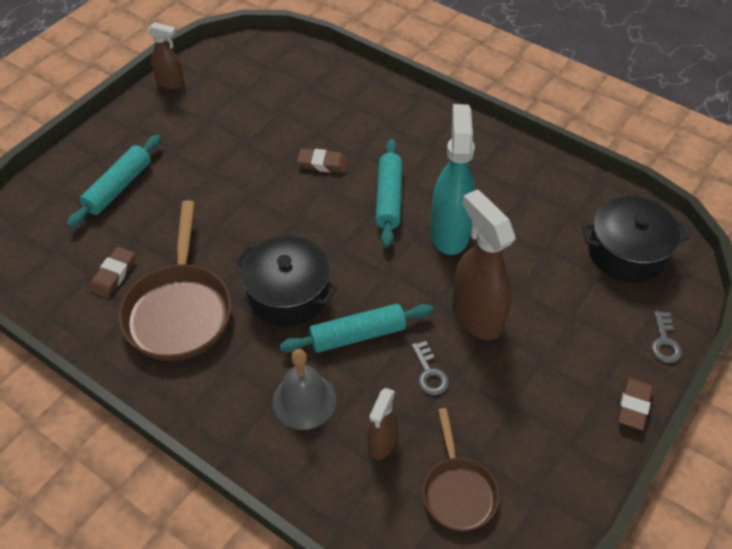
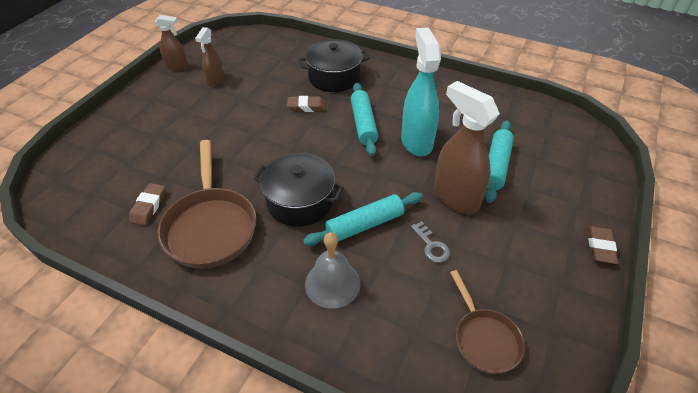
camera: 10 degrees left, 5 degrees down
(119, 187) = (145, 141): turquoise rolling pin -> turquoise rolling pin (496, 166)
(382, 443) = (408, 308): brown spray bottle -> brown spray bottle (215, 80)
(626, 252) = (552, 139): black pot -> black pot (334, 77)
(664, 342) = (604, 196): grey key -> none

